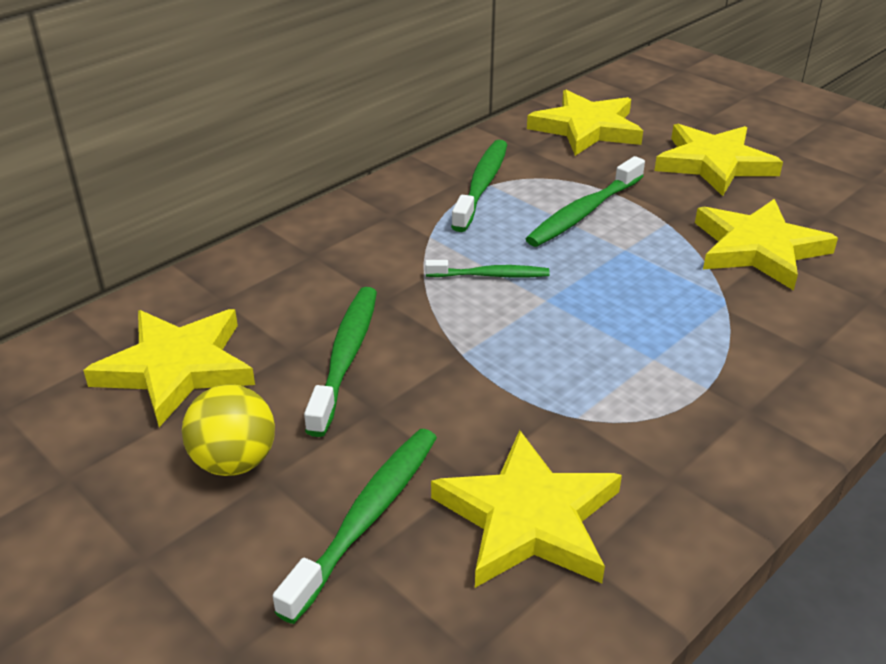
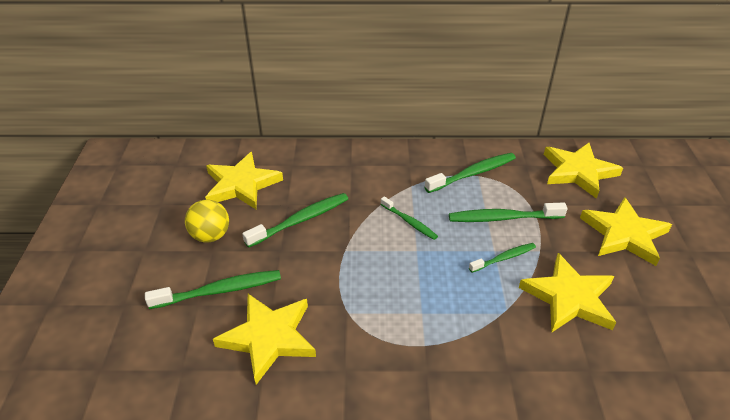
camera: 45 degrees right, 5 degrees up
(646, 250) = (504, 258): none -> green toothbrush

